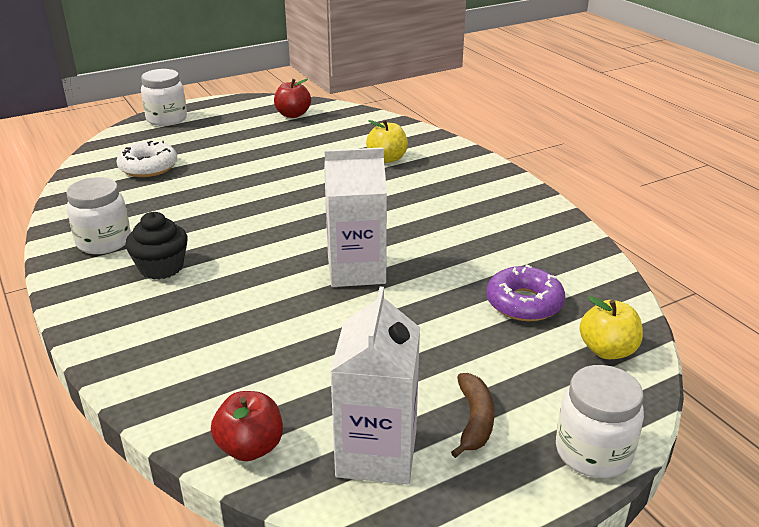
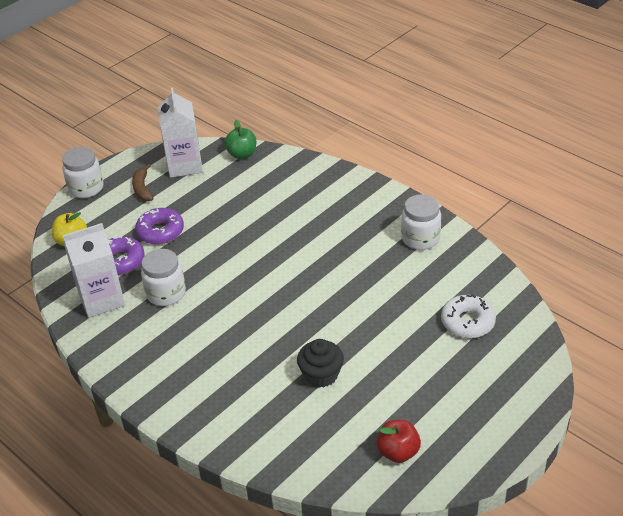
camera: 165 degrees right, 10 degrees up
(161, 267) = (363, 229): black cupcake -> black cupcake (321, 375)
(166, 119) = (525, 403): white jar -> white jar (166, 293)
(250, 447) = (242, 154): red apple -> green apple
(356, 270) = (235, 259): white carton -> white carton (101, 299)
(387, 159) = (260, 394): yellow apple -> none
(455, 331) = (160, 231): none -> purple donut

